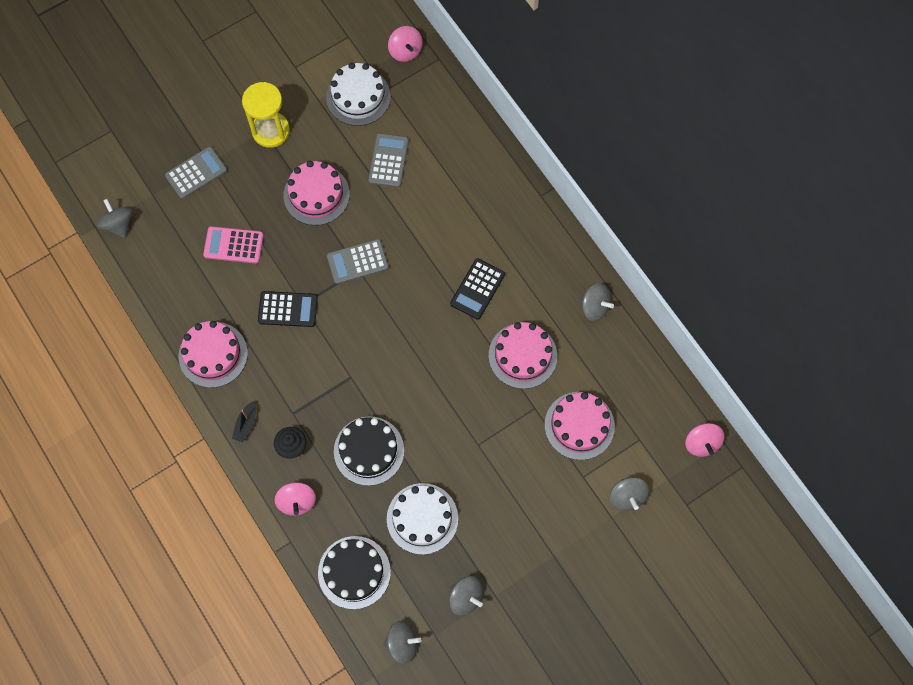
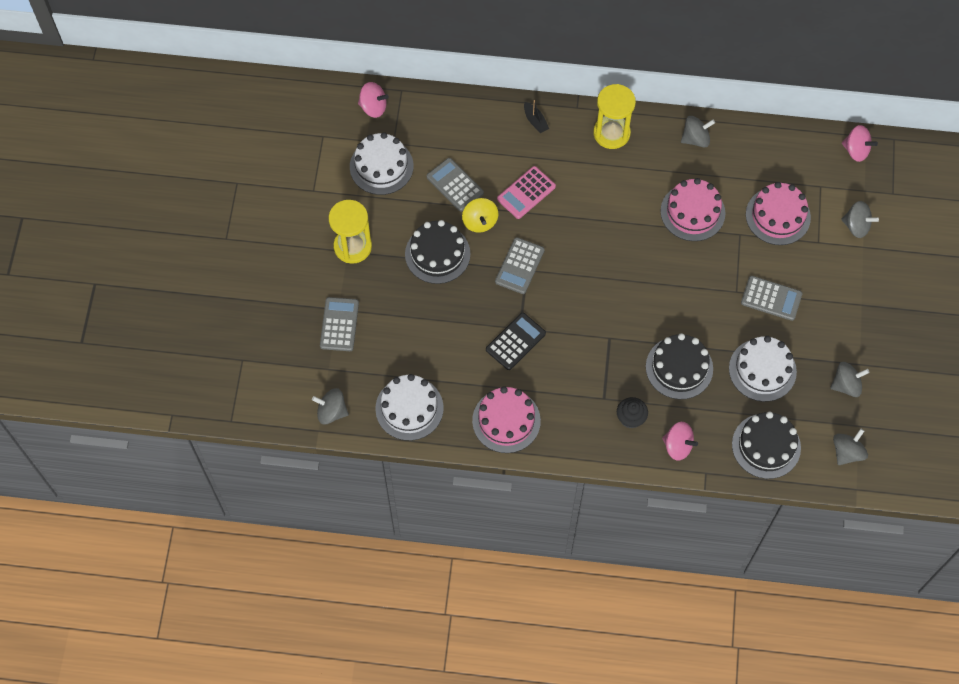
camera: 50 degrees left, 5 degrees down
(166, 276) = (409, 408): none -> white cake
(233, 245) = (427, 341): pink calculator -> pink calculator (526, 193)
(246, 424) = (584, 437): black boat -> black boat (535, 121)
(316, 195) = (437, 254): pink cake -> black cake
(372, 203) = (480, 221): none -> yellow spinning top
(477, 289) = (614, 203): black calculator -> none
(495, 477) = (771, 298): none -> grey calculator
(540, 239) = (611, 133): none -> yellow hourglass

